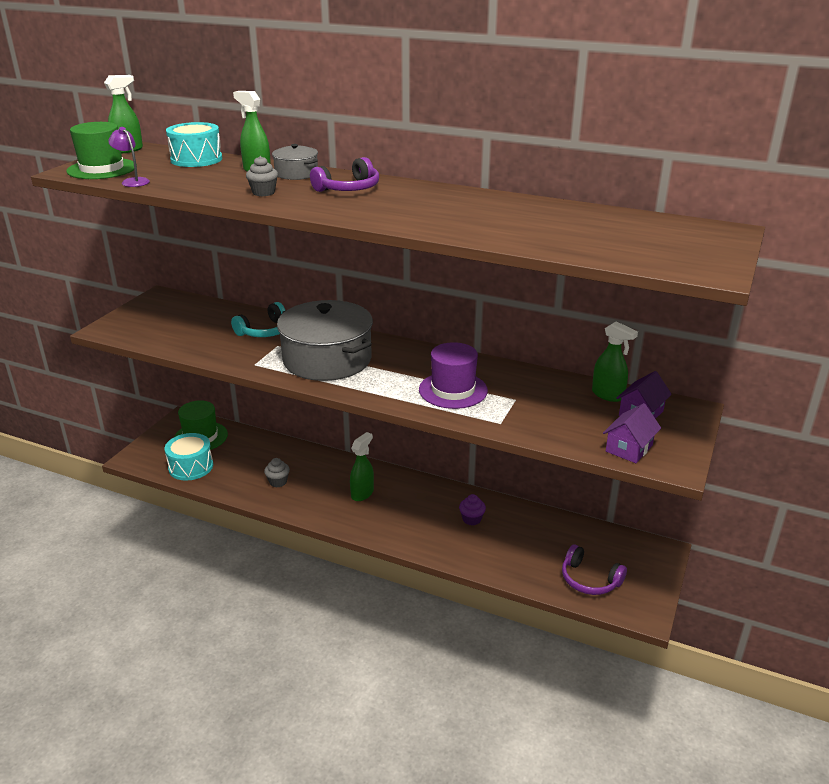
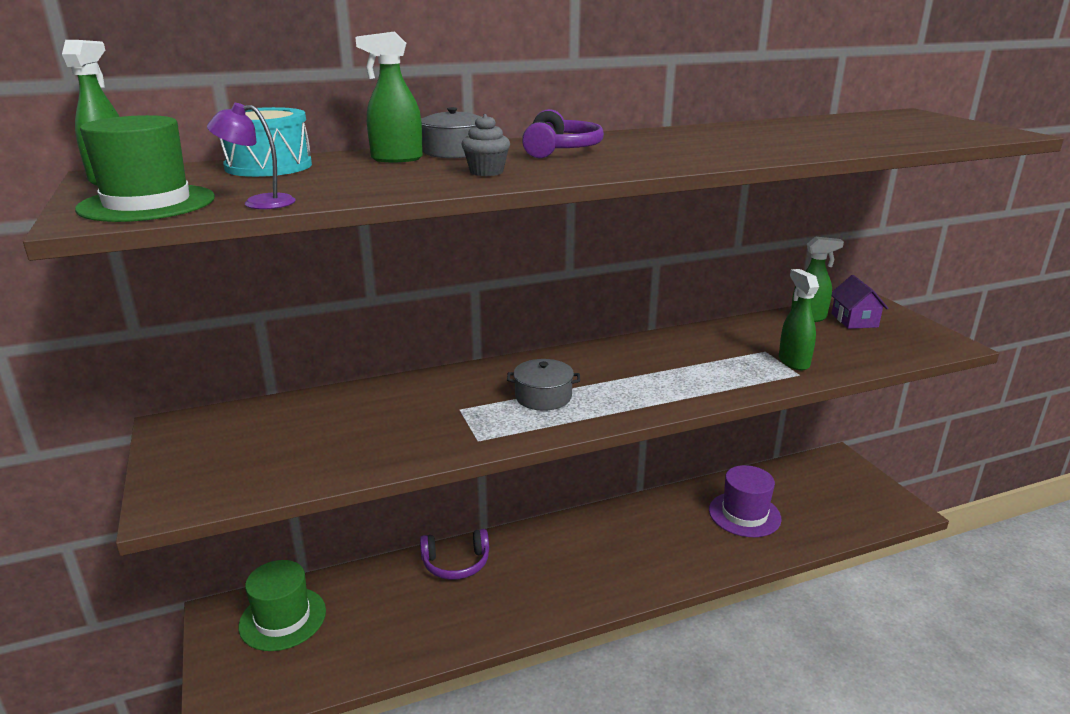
camera: 45 degrees left, 5 degrees down
(191, 467) = (327, 661): turquoise drum -> none
(265, 331) = (412, 401): turquoise headphones -> none
(278, 482) = (463, 606): grey cupcake -> none
(327, 359) = (543, 397): grey pot -> grey pot, size x0.46
(362, 493) = (567, 560): green spray bottle -> green spray bottle (793, 362)
(453, 390) = (708, 367): purple hat -> purple hat (744, 514)
(471, 519) = (691, 520): purple cupcake -> none
(589, 580) = (840, 510): purple headphones -> purple headphones (456, 563)
(629, 448) = (905, 347): purple house -> none

